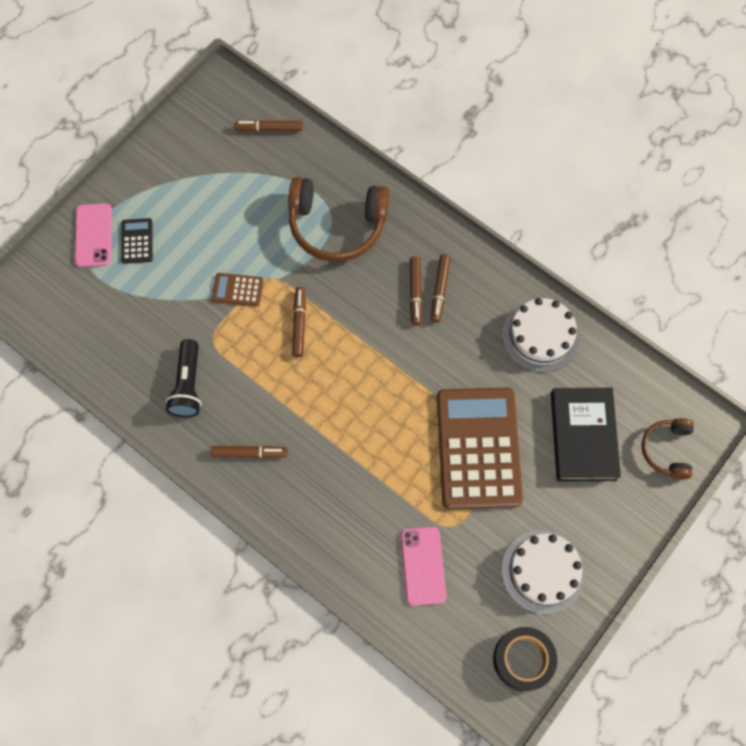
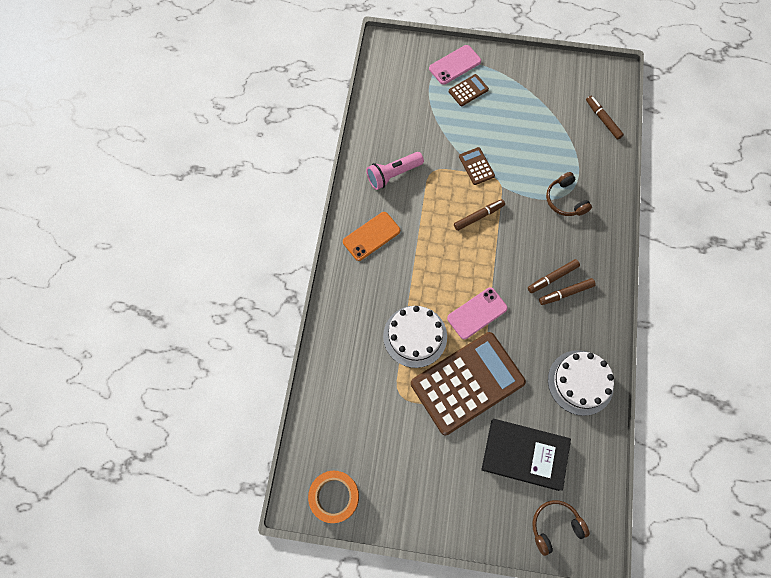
camera: 60 degrees right, 0 degrees up
(137, 241) = (468, 90): black calculator -> brown calculator
(188, 385) = (393, 174): black flashlight -> pink flashlight
(249, 453) = (371, 236): brown marker -> orange phone
(337, 225) = (565, 200): brown headphones -> brown headphones, size x0.56
(423, 565) = (361, 390): pink phone -> pink phone (477, 313)
(523, 659) = (334, 496): black tape -> orange tape
(543, 571) = (405, 478): white cake -> white cake (415, 336)
(583, 436) = (524, 454): black book -> black book turned 45 degrees clockwise

